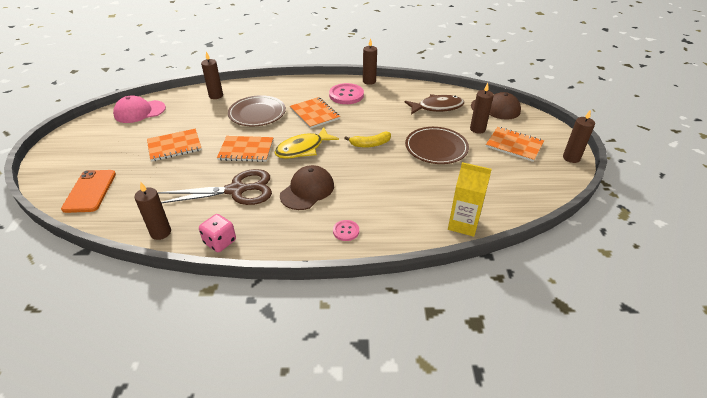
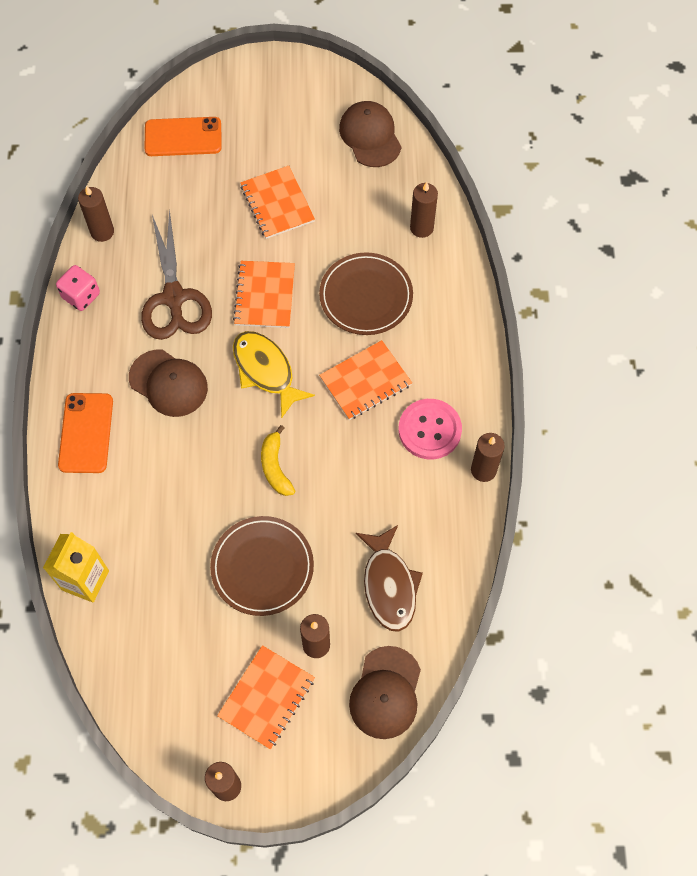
camera: 90 degrees right, 25 degrees up
(139, 112) = (370, 136): pink cap -> brown cap
(346, 231) = (86, 433): pink button -> orange phone

